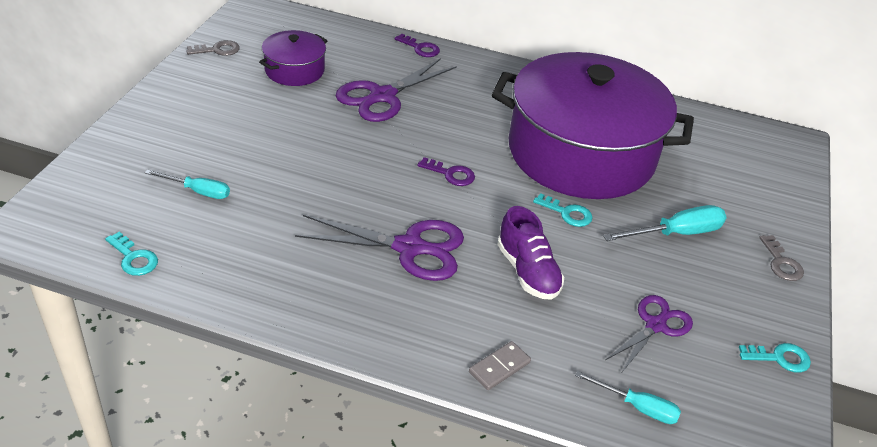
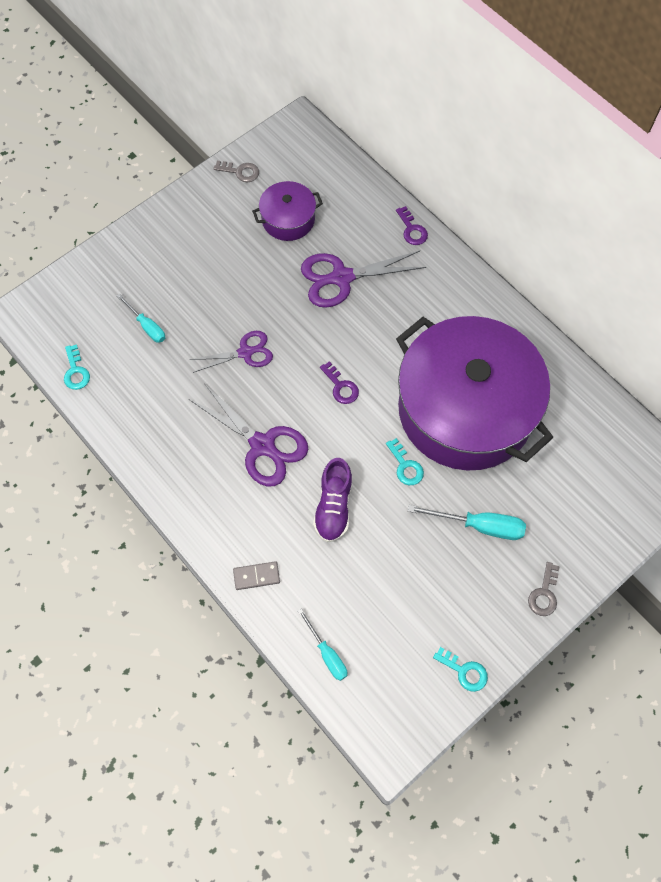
camera: 35 degrees right, 25 degrees up
(655, 325) = (393, 598): purple scissors -> purple scissors (245, 352)

